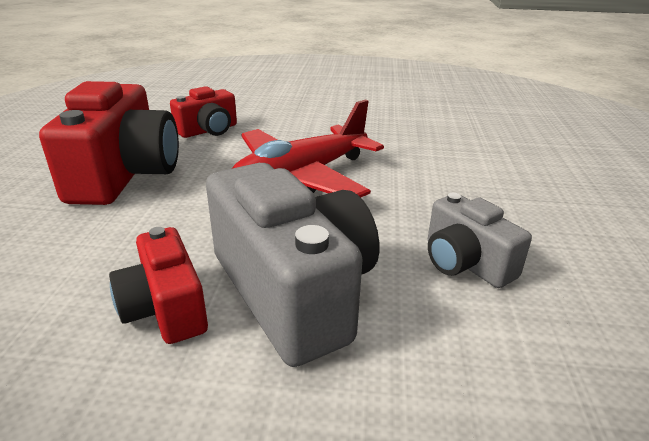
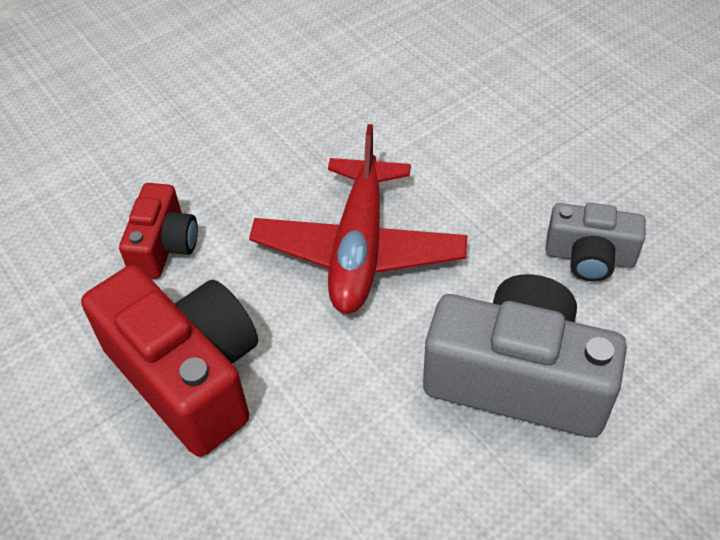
camera: 40 degrees left, 20 degrees up
(165, 308) = (458, 468): red camera -> none

